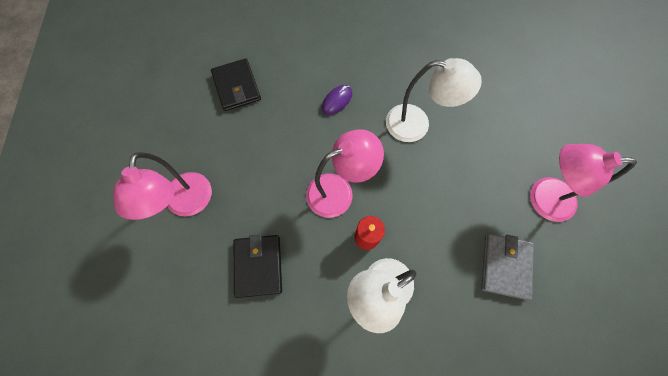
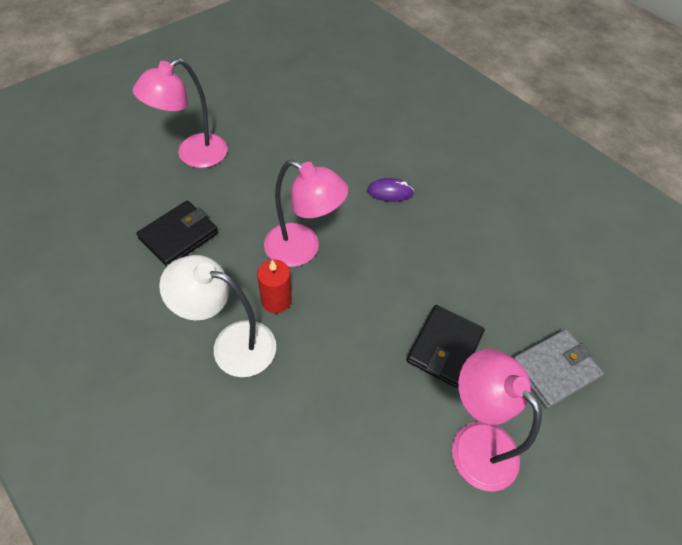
camera: 45 degrees right, 15 degrees down
(237, 87) = (328, 119): black wallet -> black wallet (444, 347)
(417, 124) = (434, 269): white lamp -> none
(505, 266) = (357, 451): grey wallet -> grey wallet (554, 369)

